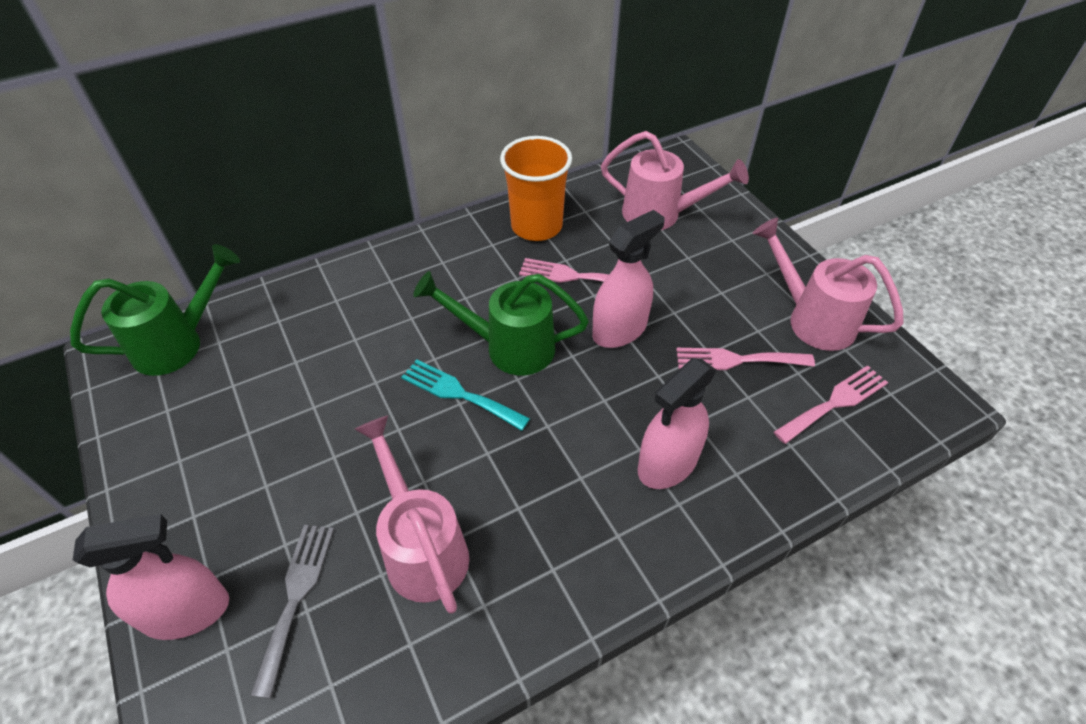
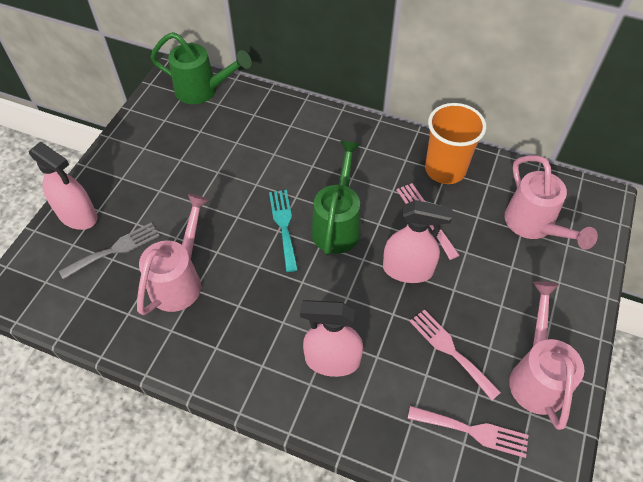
camera: 50 degrees right, 5 degrees up
(509, 347) = (337, 225): green watering can -> green watering can turned 45 degrees clockwise

